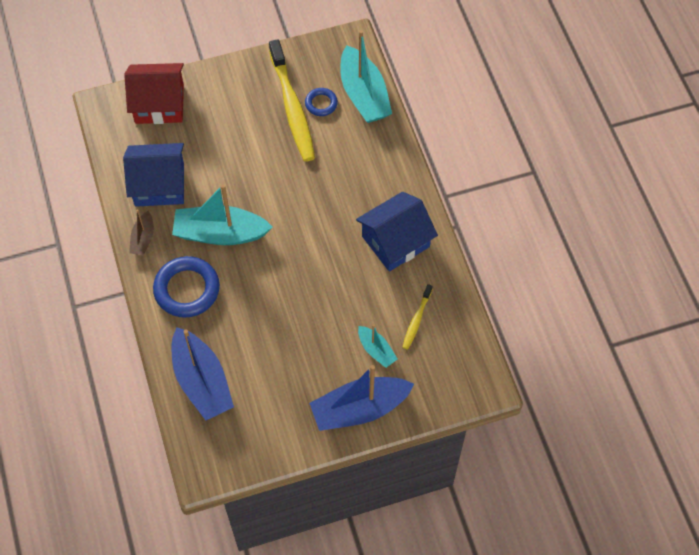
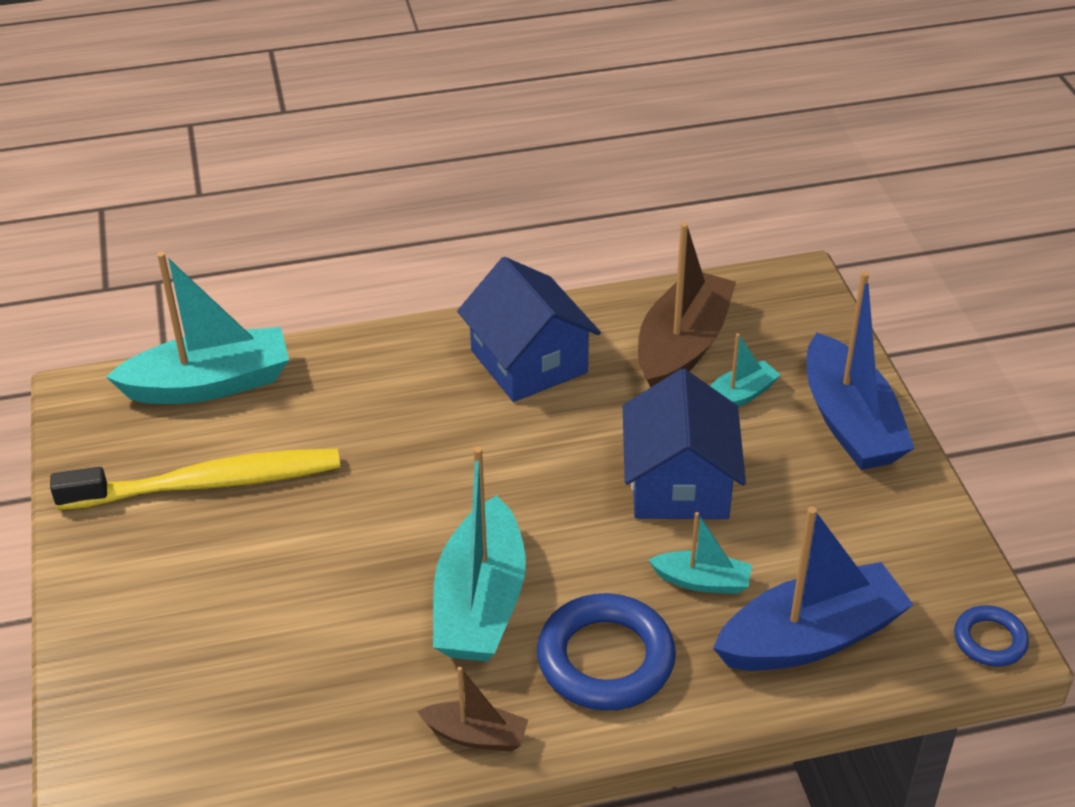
camera: 85 degrees left, 20 degrees down
(159, 104) = (129, 704): red house -> none
(159, 185) = (344, 705): blue house -> blue house (679, 484)
(237, 331) = (702, 581): none -> turquoise boat
(321, 103) = (211, 442): blue ring -> blue ring (990, 640)
(416, 320) = (682, 346): yellow toothbrush -> brown boat

